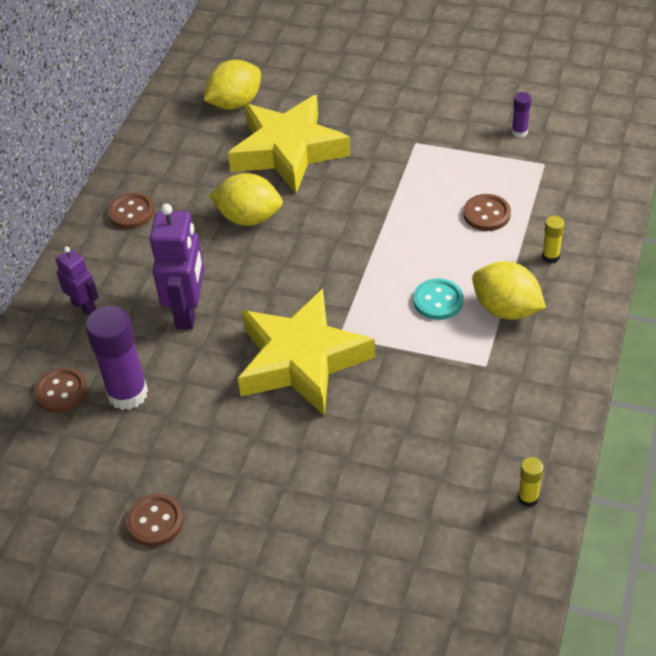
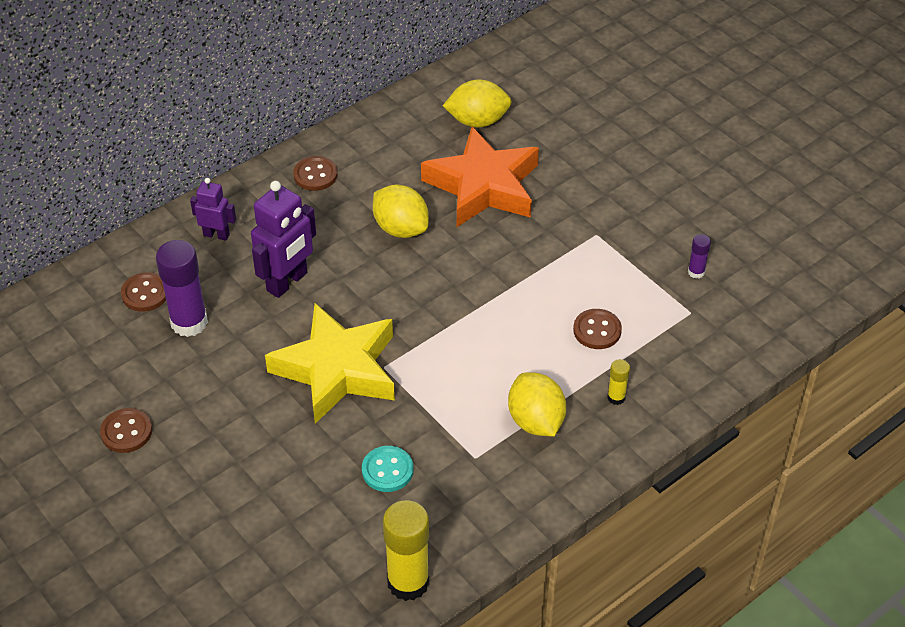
camera: 30 degrees right, 0 degrees up
(84, 306) = (216, 235): purple robot -> purple robot turned 60 degrees counterclockwise
(288, 151) = (483, 186): yellow star -> orange star
(438, 301) = (487, 382): turquoise button -> turquoise button (387, 470)
(528, 498) = (408, 582): yellow glue stick -> yellow glue stick, size x2.11

